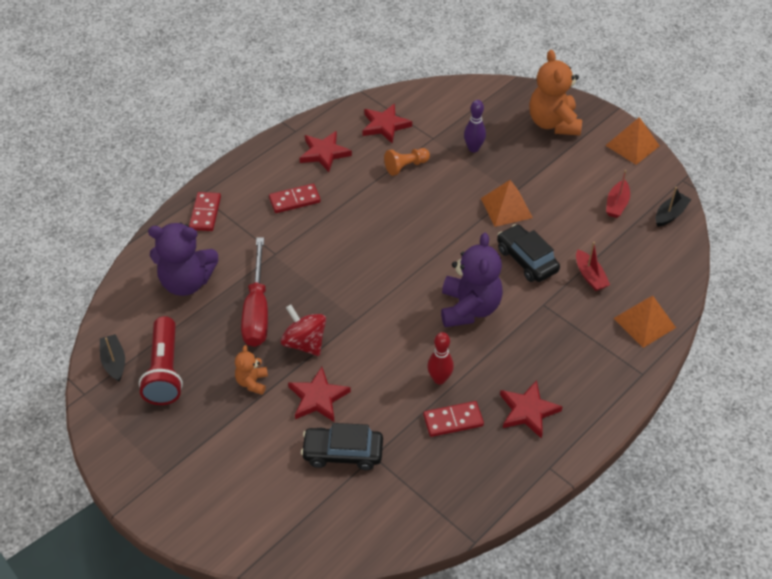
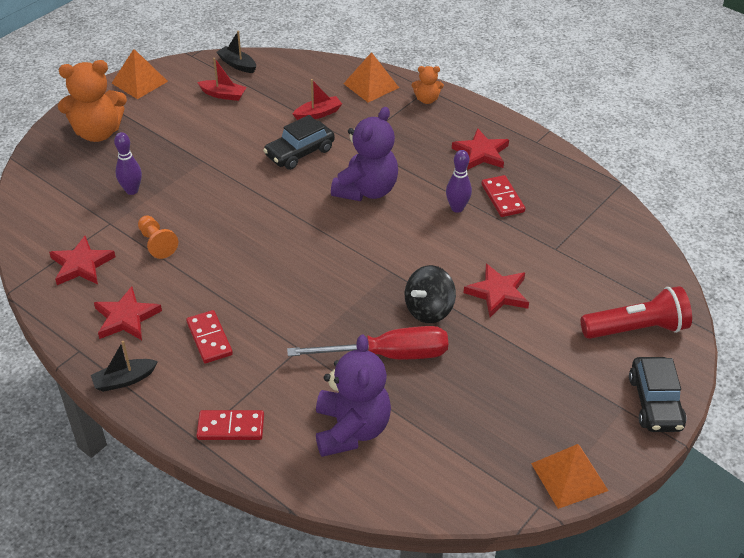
camera: 95 degrees left, 5 degrees down
(114, 362) = (486, 483): black boat -> black boat (124, 380)
(165, 371) = (490, 429): red flashlight -> red flashlight (636, 329)
(252, 382) = (489, 348): orange teddy bear -> orange teddy bear (427, 99)
(304, 343) = (429, 309): red spinning top -> black spinning top
(343, 453) = (558, 270): black car -> black car (655, 403)
(439, 379) = (457, 208): red bowling pin -> purple bowling pin
(469, 308) = (366, 190): purple teddy bear -> purple teddy bear turned 120 degrees clockwise
(506, 208) = (226, 166): orange pyramid -> orange pyramid (569, 476)

